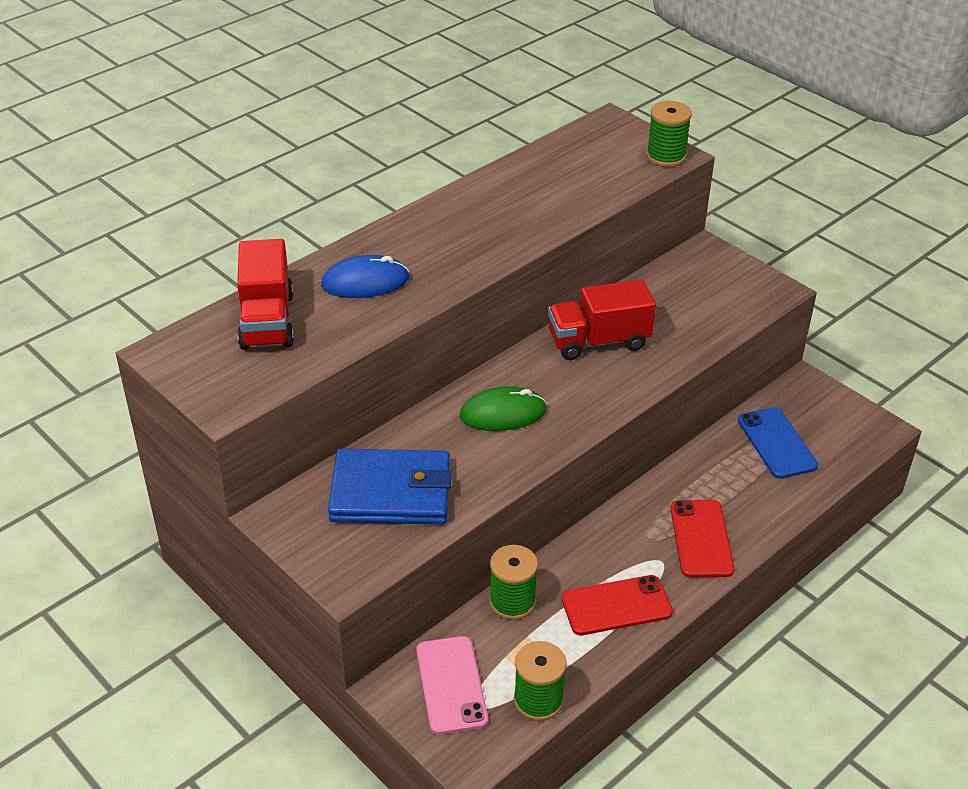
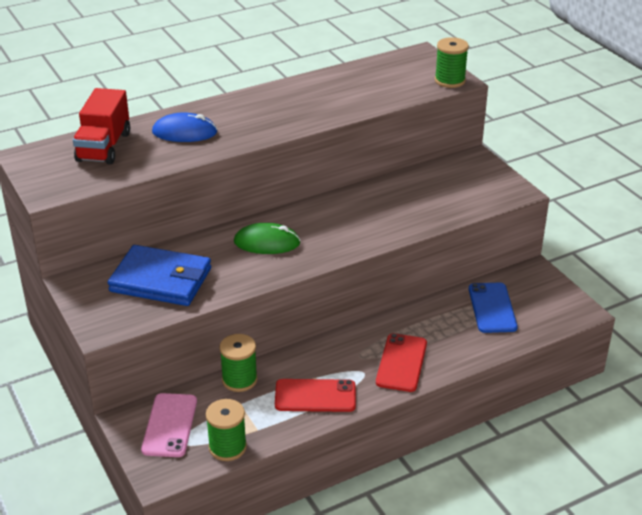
camera: 15 degrees right, 5 degrees down
(598, 341) = (361, 207): red truck -> none

